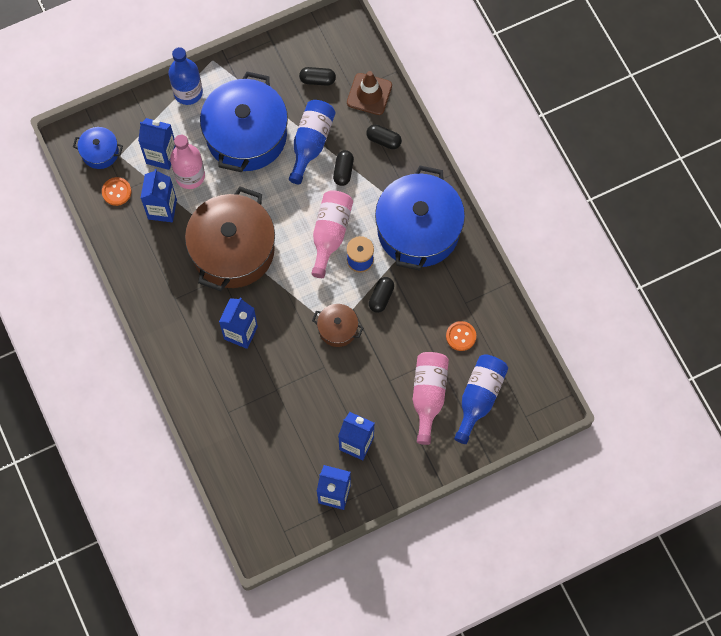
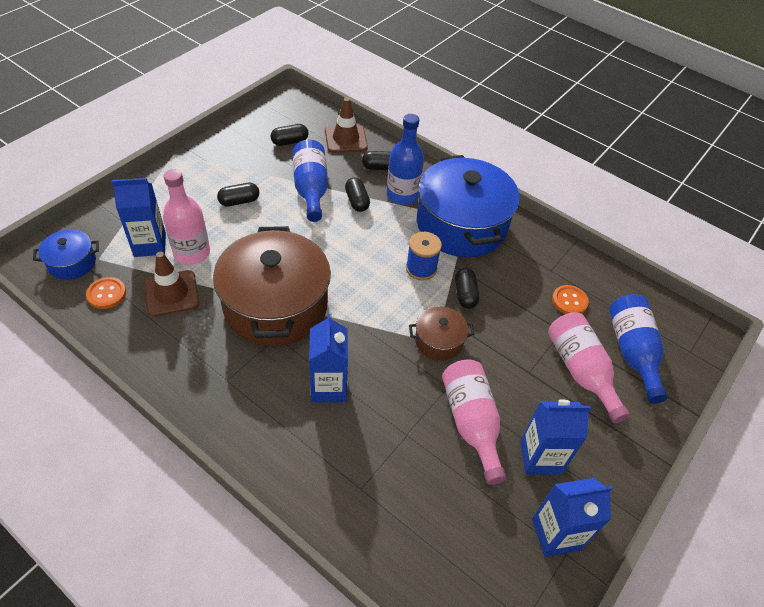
camera: 30 degrees left, 20 degrees down
(162, 209) = (171, 293): blue carton -> brown traffic cone
(188, 92) = (158, 184): blue bottle -> blue bottle (402, 195)
(246, 135) = (239, 201): blue pot -> black capsule
(330, 234) = (376, 256): pink bottle -> pink bottle (471, 422)

